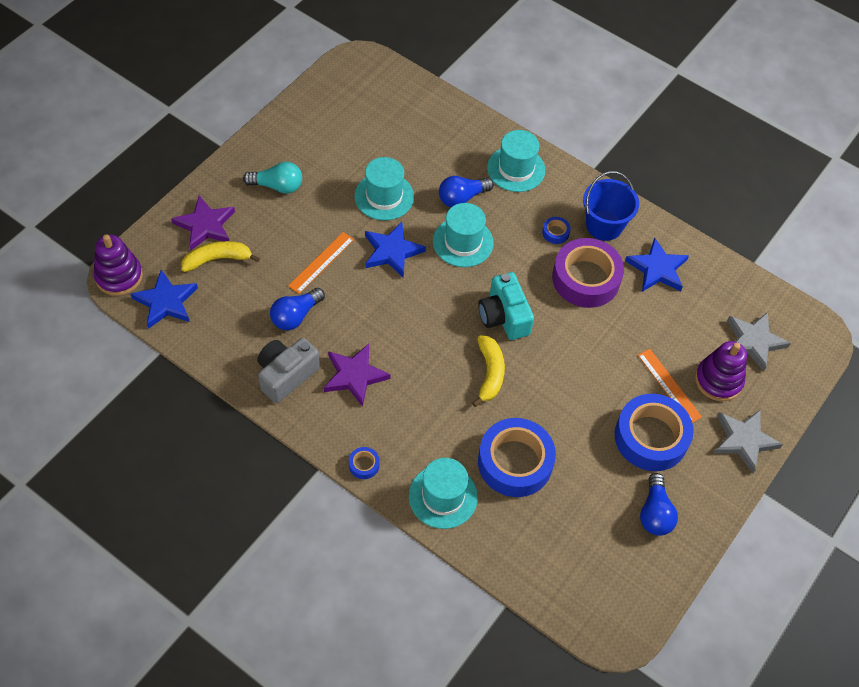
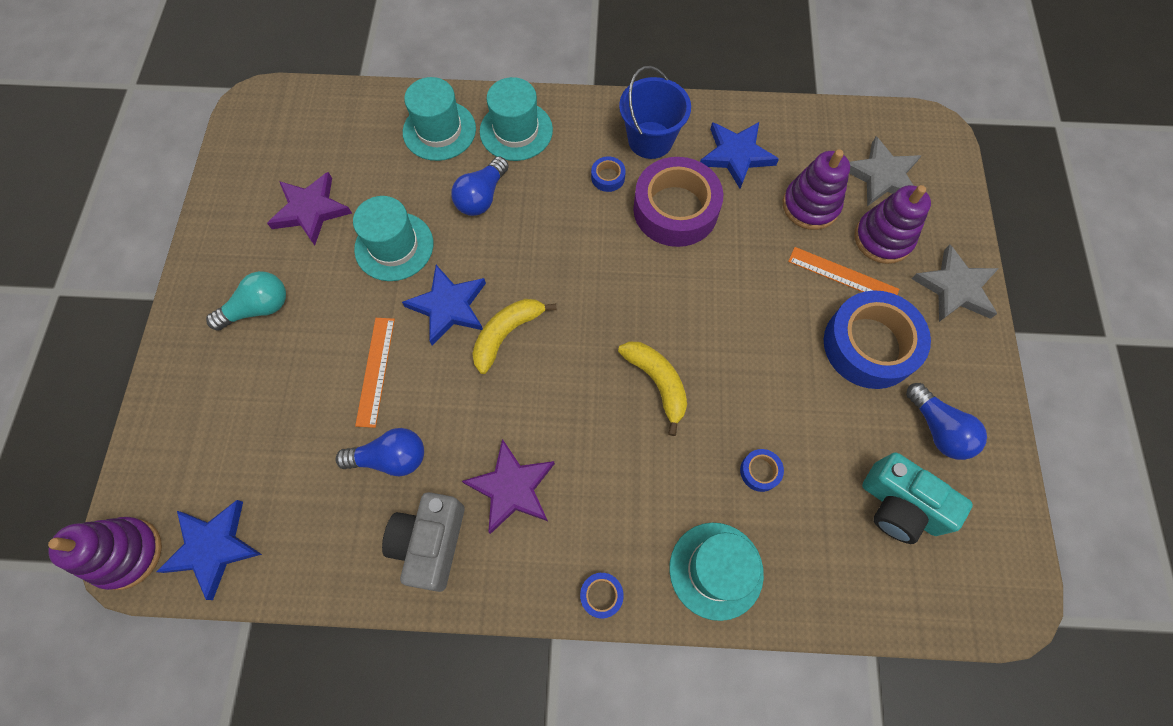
camera: 30 degrees left, 10 degrees up
(205, 225) = (200, 413): purple star -> purple star (310, 210)
(217, 259) = (244, 447): yellow banana -> yellow banana (506, 334)
(296, 316) = (390, 458): blue light bulb -> blue light bulb turned 105 degrees counterclockwise
(463, 242) = (519, 247): turquoise hat -> turquoise hat (439, 130)
(504, 316) = (624, 306): turquoise camera -> turquoise camera (899, 505)
(515, 462) = (760, 471): blue tape -> blue tape, size x0.41
(683, 330) = (810, 206): none -> purple stacking toy

